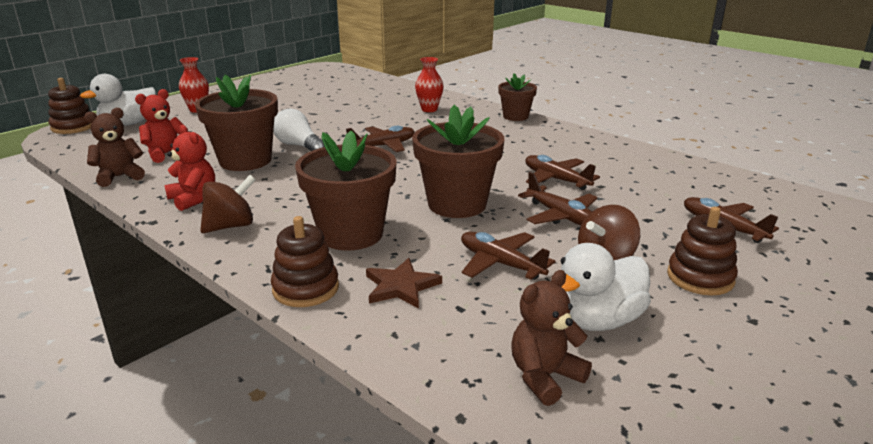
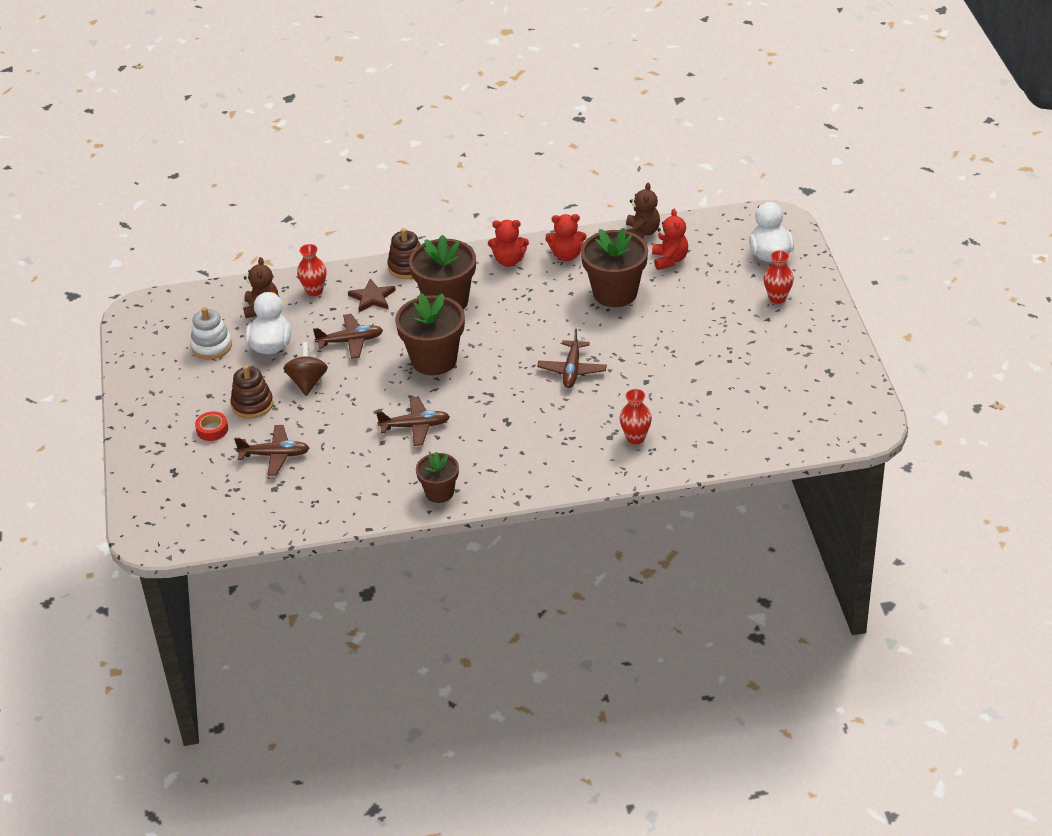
camera: 130 degrees right, 15 degrees up
(73, 127) = (789, 225): brown stacking toy -> none
(230, 226) = (509, 261): brown spinning top -> red teddy bear
(299, 146) = (619, 327): white light bulb -> none
(443, 344) = (314, 291): none -> red vase
(515, 116) = (558, 484): brown flower pot -> brown flower pot (439, 492)
(560, 216) = (368, 395): brown plane -> none
(687, 378) = (211, 346): none -> white stacking toy
(781, 284) = (212, 429): none -> red tape

